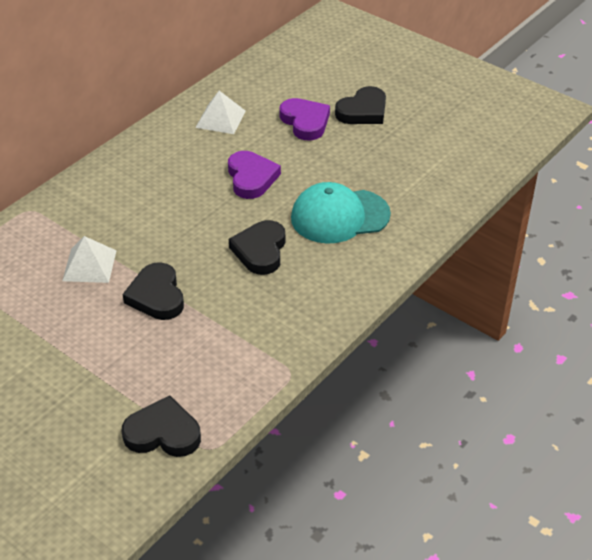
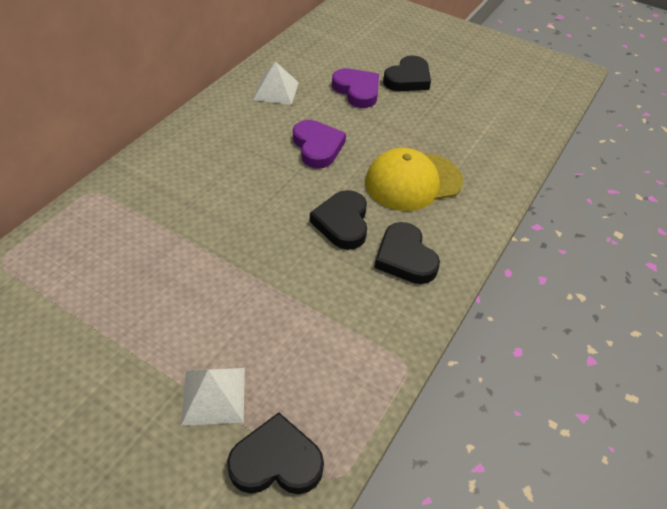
camera: 10 degrees left, 5 degrees up
(89, 265) = (163, 250): white pyramid -> white pyramid (213, 395)
(156, 296) = (242, 282): black heart -> black heart (405, 257)
(339, 216) = (413, 182): turquoise cap -> yellow cap

